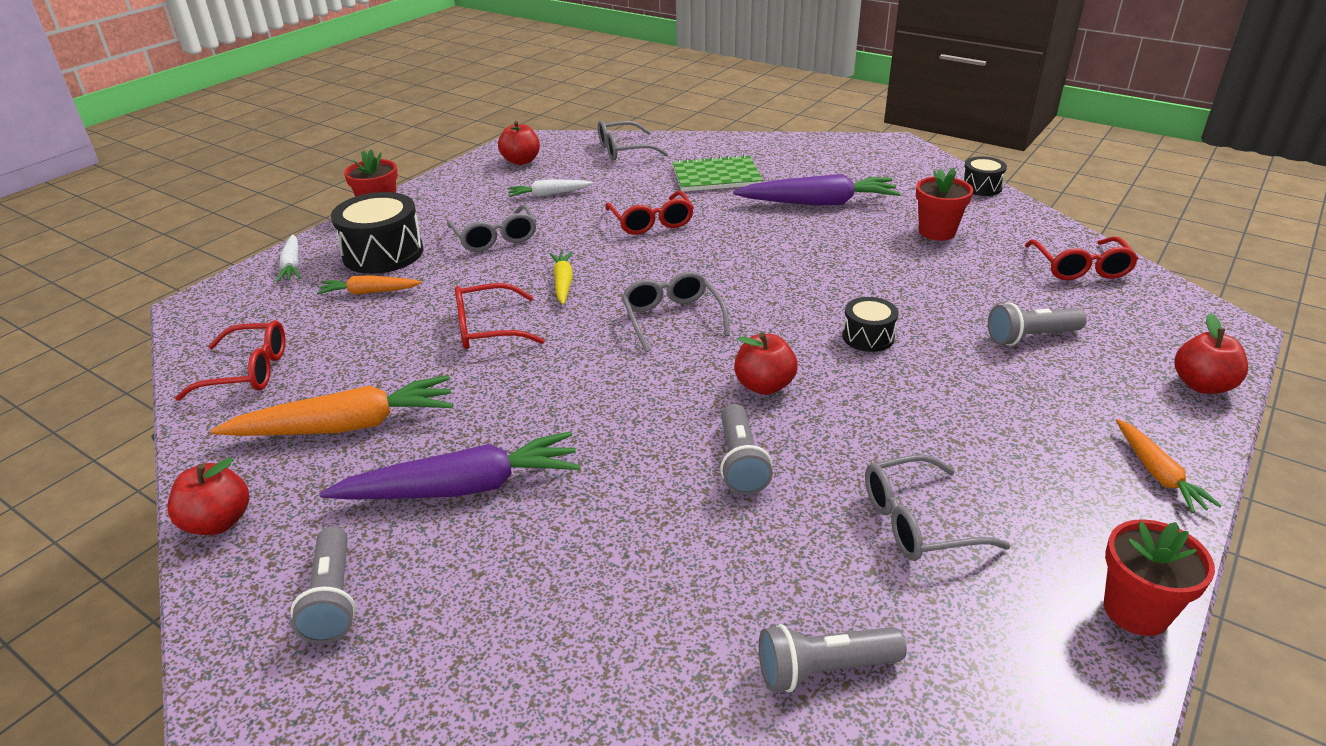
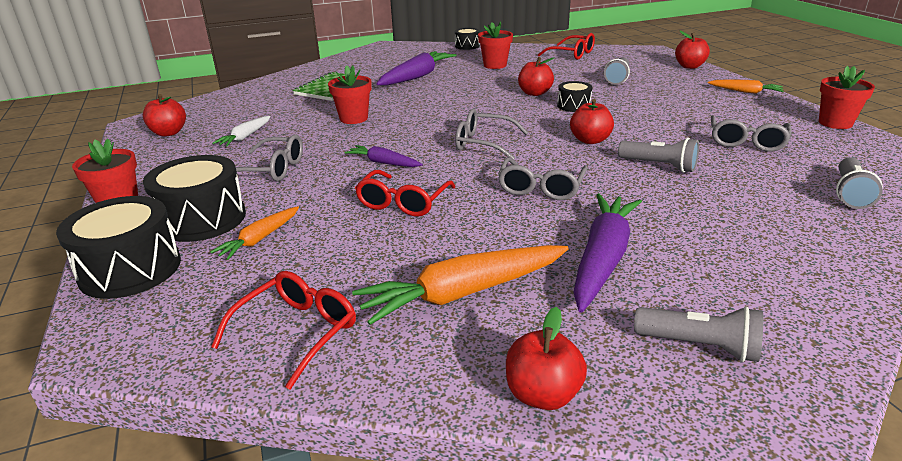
camera: 55 degrees left, 5 degrees down
(292, 265) = (130, 269): white carrot -> black drum
(346, 426) = (463, 293): orange carrot -> orange carrot turned 135 degrees counterclockwise
(563, 283) = (383, 163): yellow carrot -> purple carrot
(623, 150) = (235, 100): grey glasses -> grey glasses (540, 188)
(651, 222) = (353, 118): red glasses -> red flower pot
(874, 294) = (534, 93): none -> red apple

